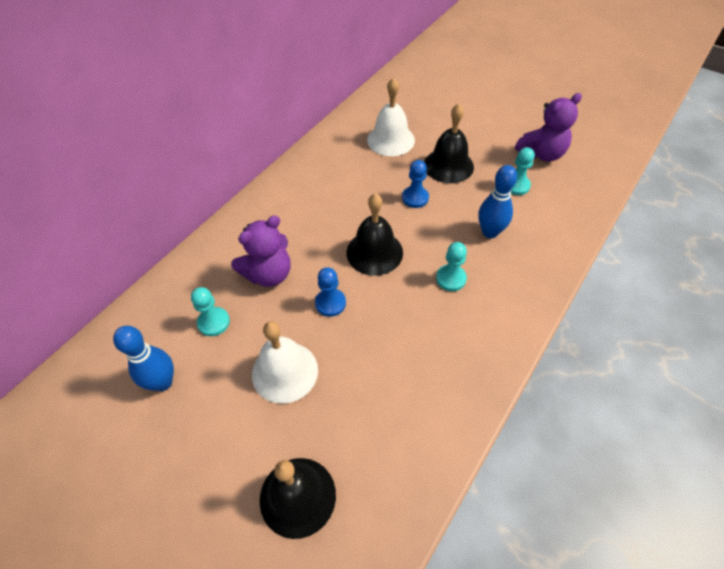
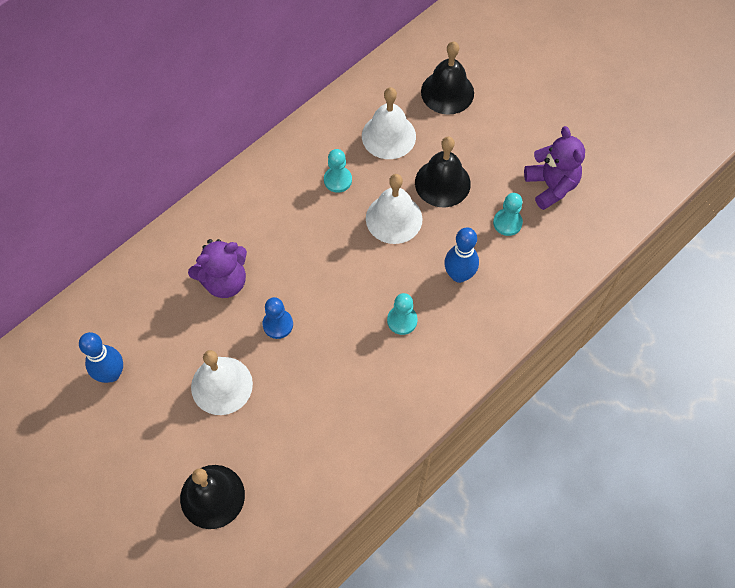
camera: 10 degrees right, 10 degrees up
(213, 322) = (164, 323): turquoise pawn -> turquoise pawn (337, 180)
(374, 252) = (334, 276): black bell -> black bell (447, 92)
(415, 198) = (394, 218): blue pawn -> white bell
(541, 154) = (551, 186): purple teddy bear -> purple teddy bear turned 90 degrees counterclockwise

